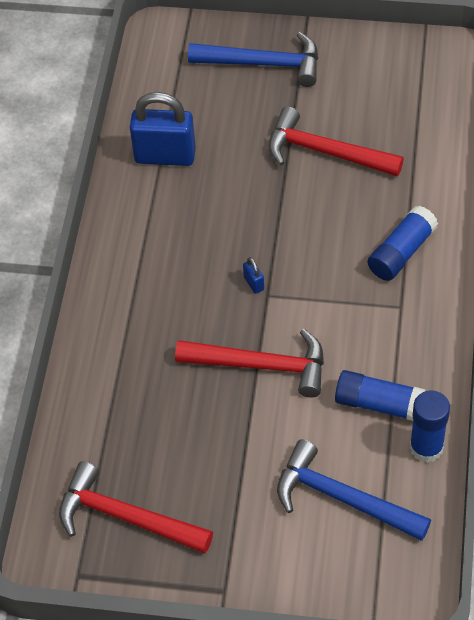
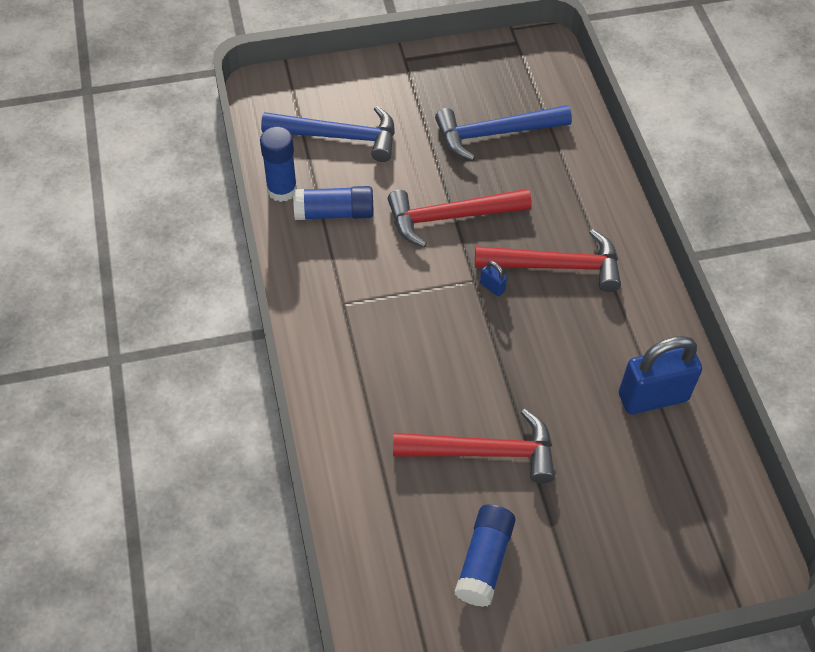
camera: 155 degrees right, 0 degrees up
(125, 517) = (502, 83): red hammer -> red hammer (556, 266)
(264, 64) = (609, 554): blue hammer -> blue hammer (495, 134)
(401, 252) = (360, 358): blue glue stick -> blue glue stick (484, 561)

